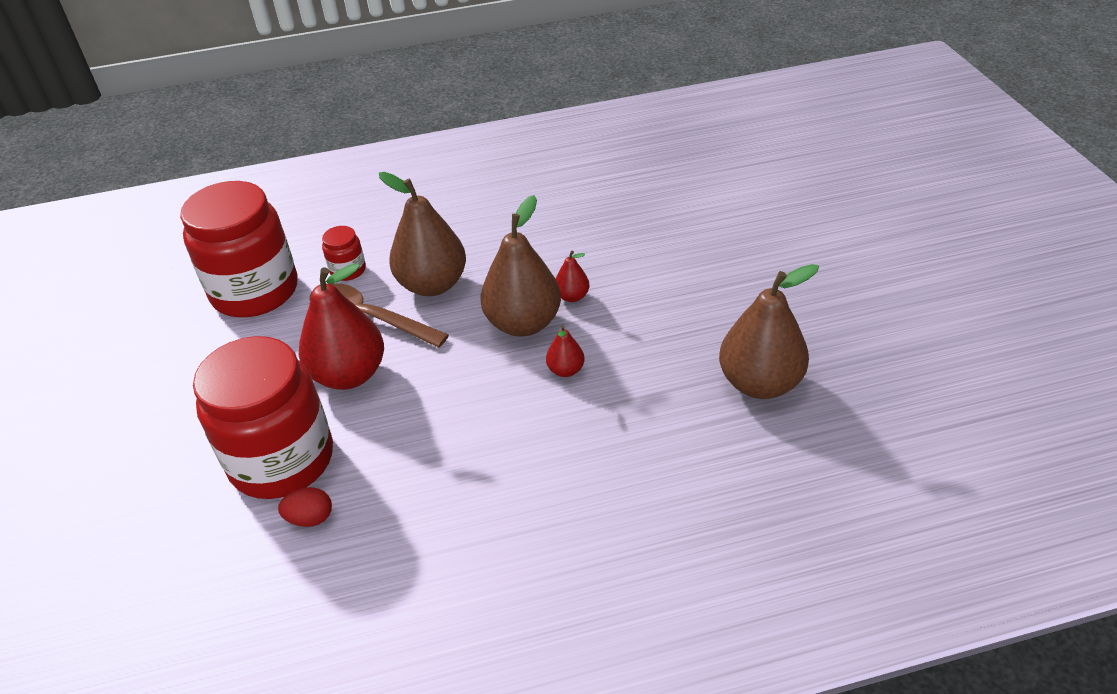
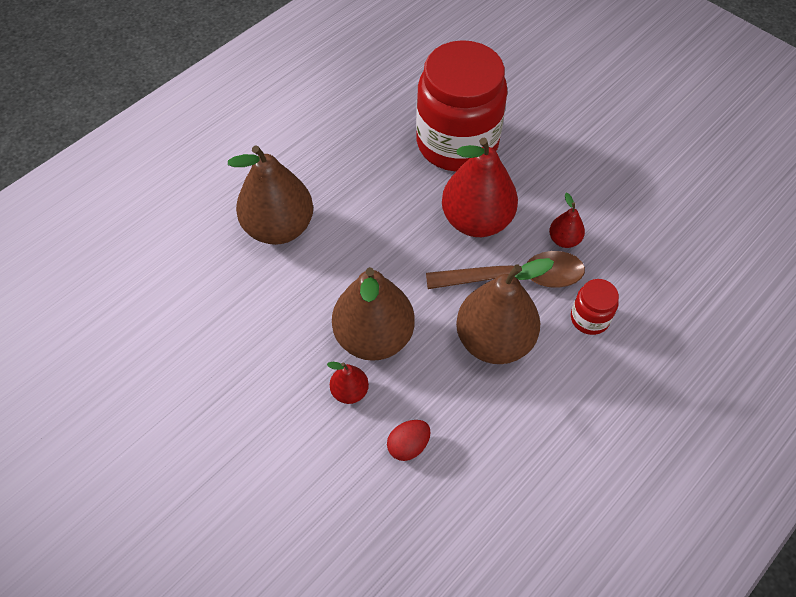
camera: 145 degrees right, 15 degrees up
(255, 291) = (643, 256): red jar -> none
(310, 518) = (399, 121): red egg -> red egg (408, 446)
(565, 370) = (303, 306): red pear -> red pear (564, 240)
(760, 383) = (126, 372): brown pear -> brown pear (279, 227)

